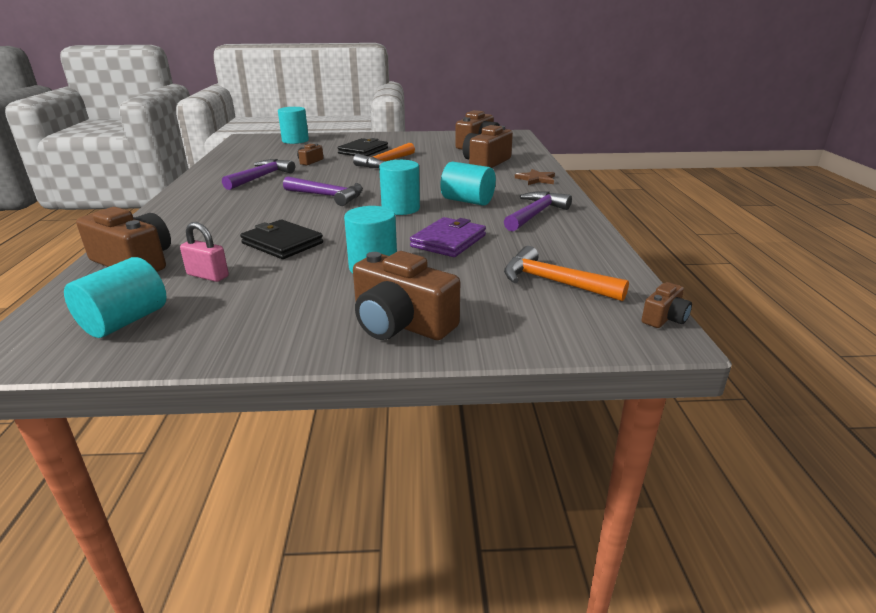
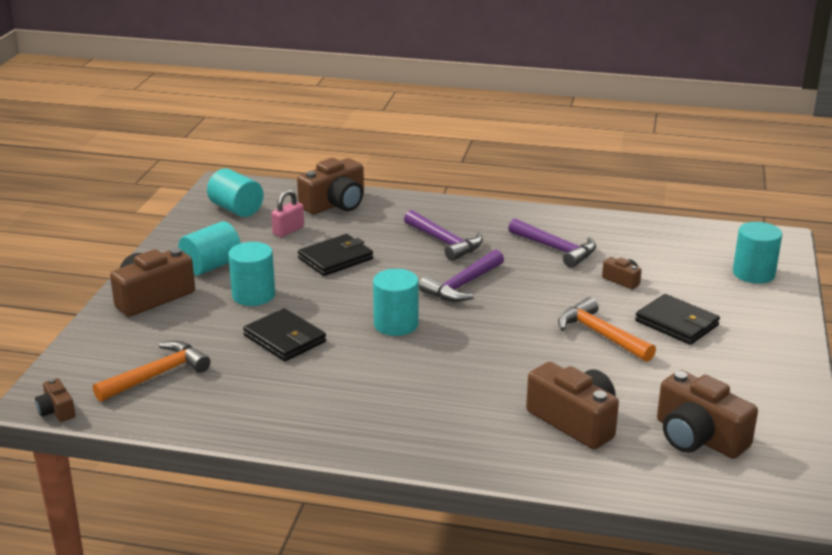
camera: 105 degrees right, 0 degrees up
(448, 241) = (285, 339): purple wallet -> black wallet
(467, 201) = (399, 371): turquoise cylinder -> turquoise cylinder (211, 266)
(535, 214) = (326, 409): purple hammer -> purple hammer (445, 242)
(536, 179) = (467, 447): brown star -> none

